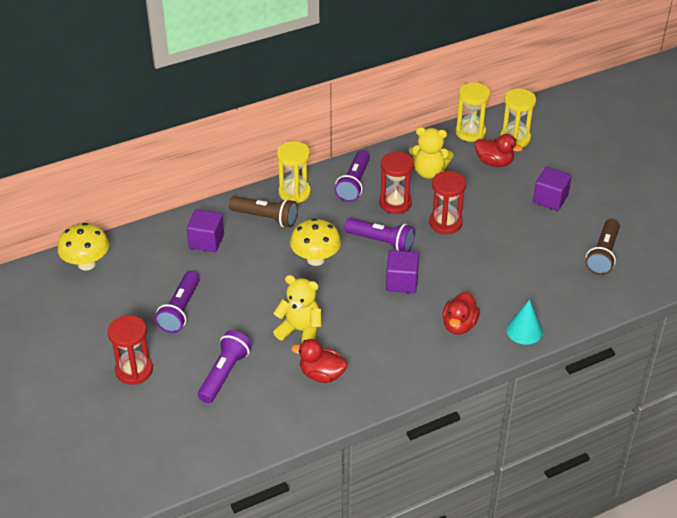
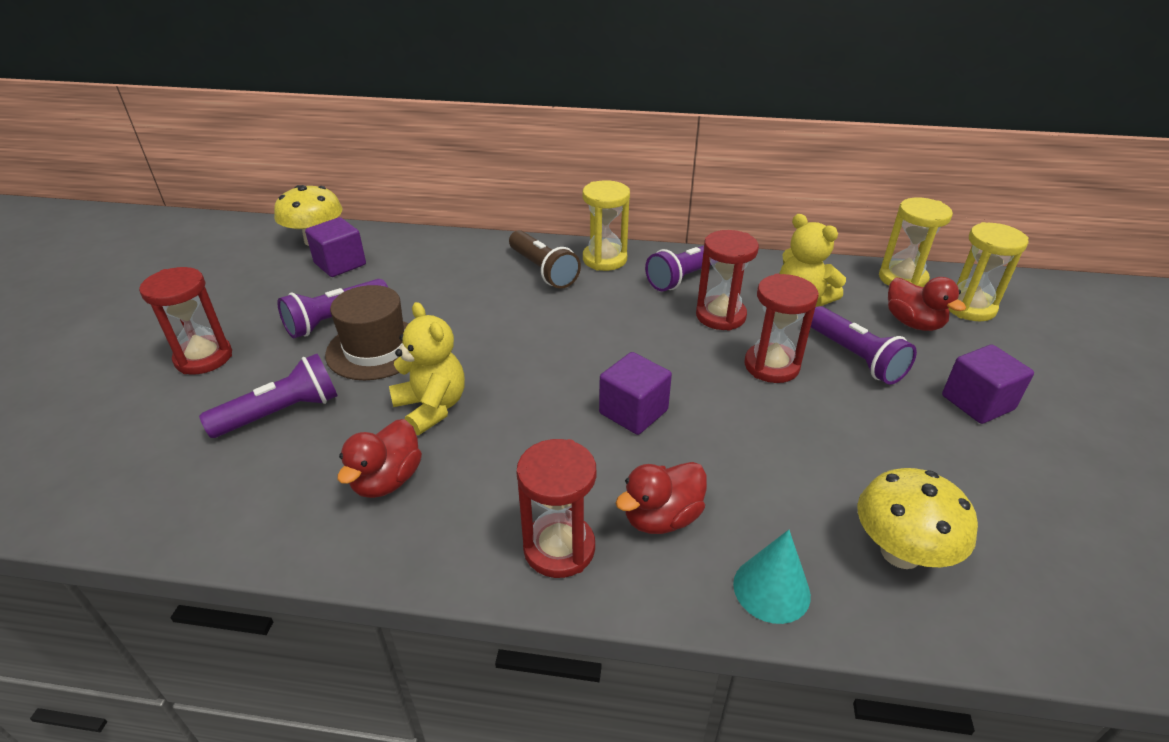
camera: 35 degrees right, 5 degrees down
(206, 241) = (452, 267): purple cube -> purple cube (340, 264)
(229, 315) = (376, 349): none -> brown hat
(315, 259) = (550, 334): yellow mushroom -> yellow mushroom (900, 552)
(321, 374) = (387, 480): red duck -> red duck turned 120 degrees counterclockwise
(381, 242) = (655, 351): purple flashlight -> purple flashlight (855, 357)
(429, 360) = (559, 548): none -> red hourglass
(602, 255) = (1030, 531): brown flashlight -> none

